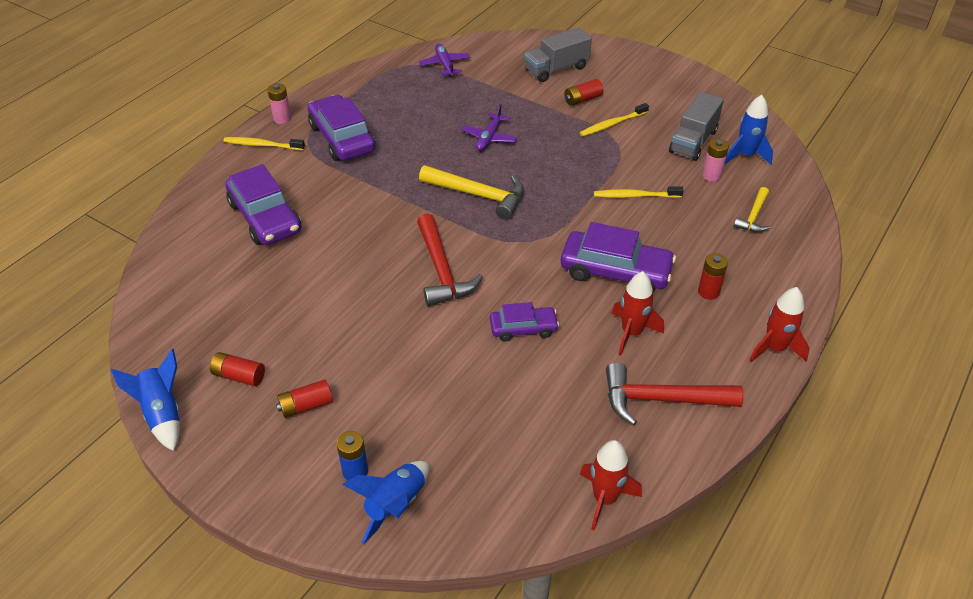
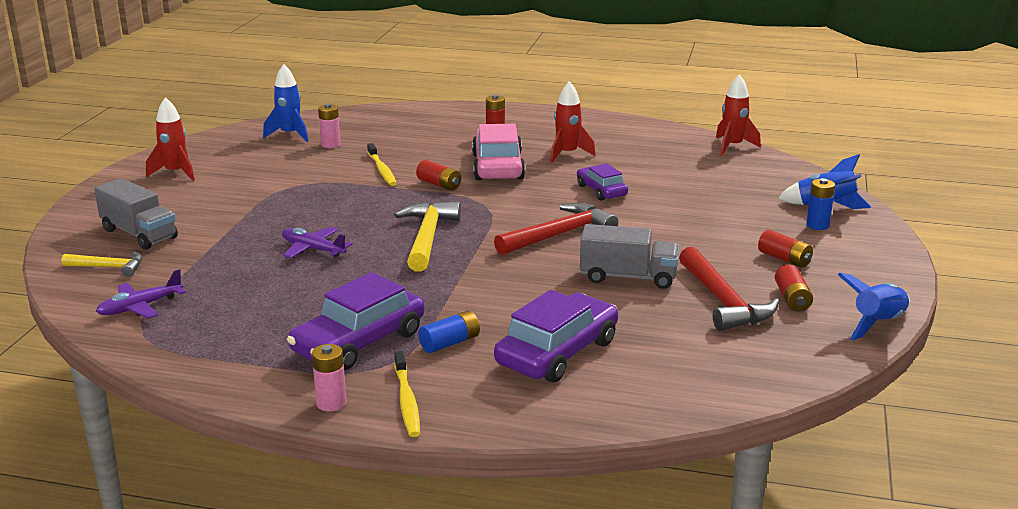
camera: 110 degrees left, 20 degrees down
(313, 174) = (450, 343): none -> blue battery
(489, 138) = (313, 249): purple plane -> purple plane turned 150 degrees counterclockwise
(582, 99) = (209, 211): red battery -> red battery (439, 184)
(612, 124) = (257, 192): yellow toothbrush -> none
(615, 271) = (498, 166): purple car -> pink car
(661, 399) = (626, 139): red hammer -> red hammer (723, 301)
(693, 141) = (275, 155): grey truck -> grey truck (628, 277)
(753, 216) = (384, 127): yellow hammer -> yellow hammer (109, 267)
(774, 348) = (539, 113): red rocket -> red rocket (175, 173)

